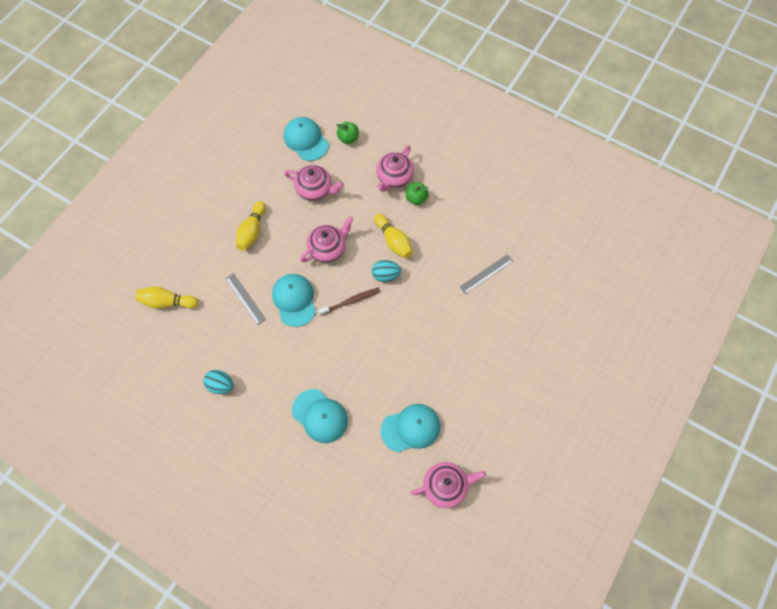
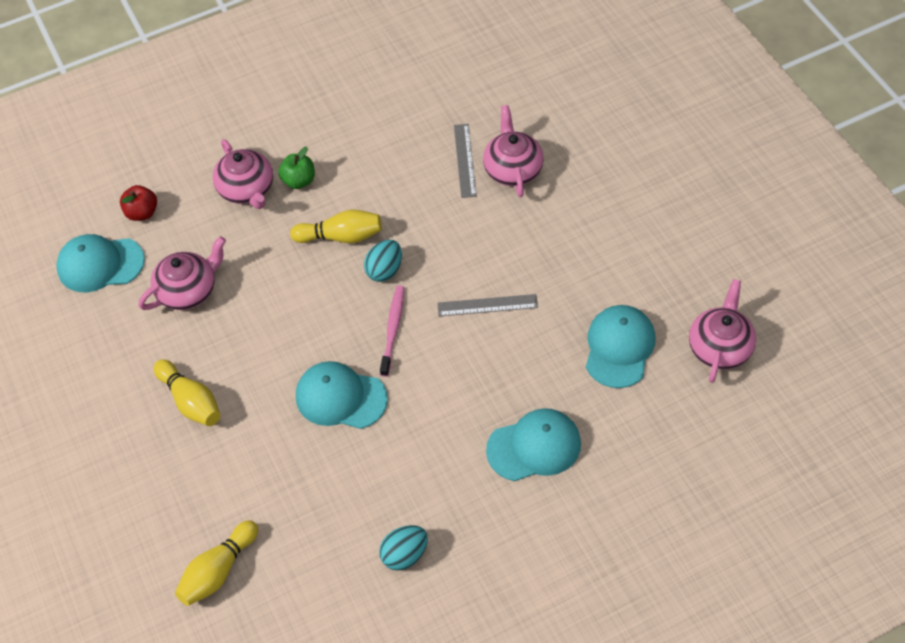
camera: 55 degrees left, 10 degrees down
(245, 298) = (292, 459): grey ruler -> grey ruler (487, 305)
(328, 248) = (292, 318): pink teapot -> pink teapot (512, 169)
(348, 138) = (142, 212): green apple -> red apple
(351, 301) = (393, 329): brown toothbrush -> pink toothbrush

